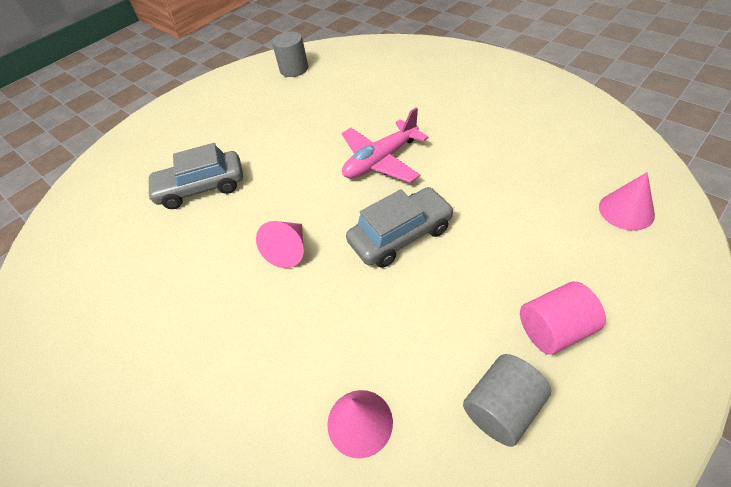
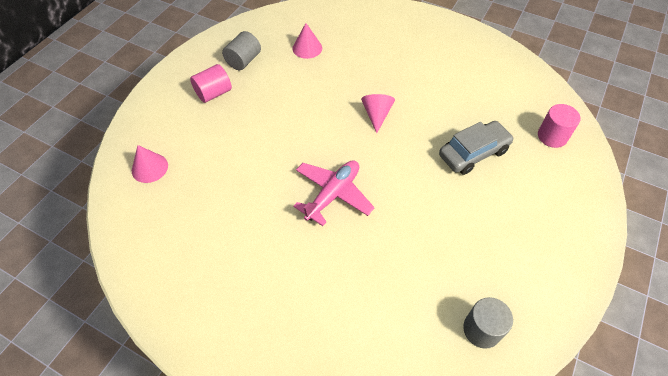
camera: 160 degrees right, 5 degrees up
(100, 197) = (552, 136): none -> pink cylinder
(400, 235) = (304, 133): grey car -> none

